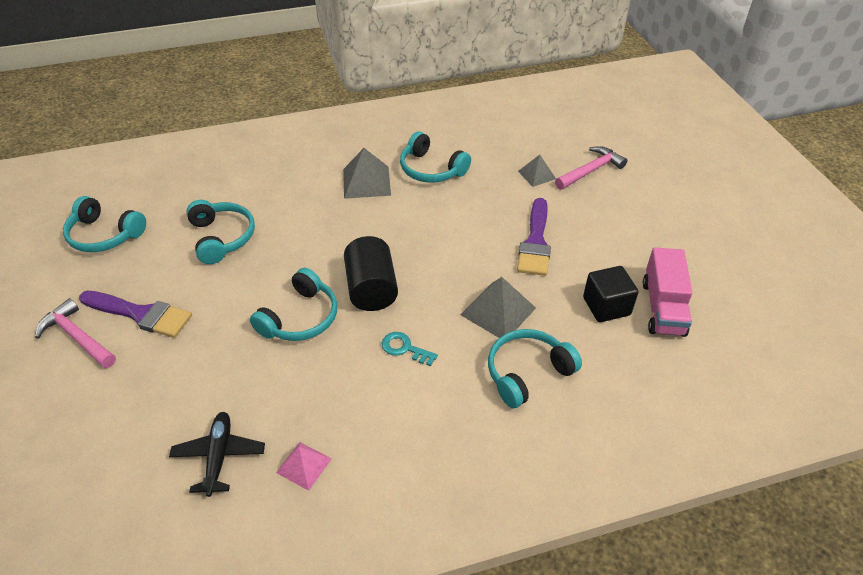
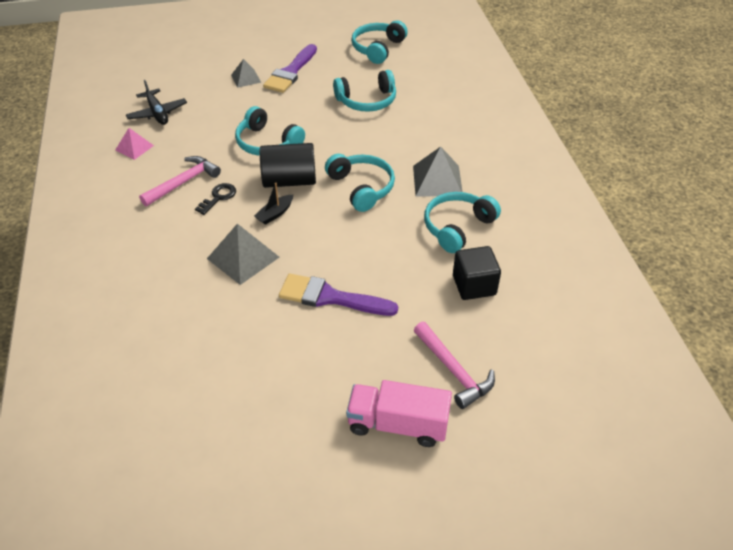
camera: 95 degrees right, 0 degrees up
(77, 337) = (276, 50): pink hammer -> pink hammer (183, 182)
(219, 456) = (157, 113): black plane -> black plane turned 60 degrees clockwise
(404, 348) = (218, 197): turquoise key -> black key
(427, 294) = (275, 214): none -> black boat
(527, 372) = (168, 268): turquoise headphones -> turquoise headphones (362, 187)
(536, 175) = (446, 315): grey pyramid -> grey pyramid (246, 78)
(606, 306) = (227, 339): black cube -> black cube (474, 285)
(663, 308) = (212, 388): pink truck -> pink truck (397, 424)

